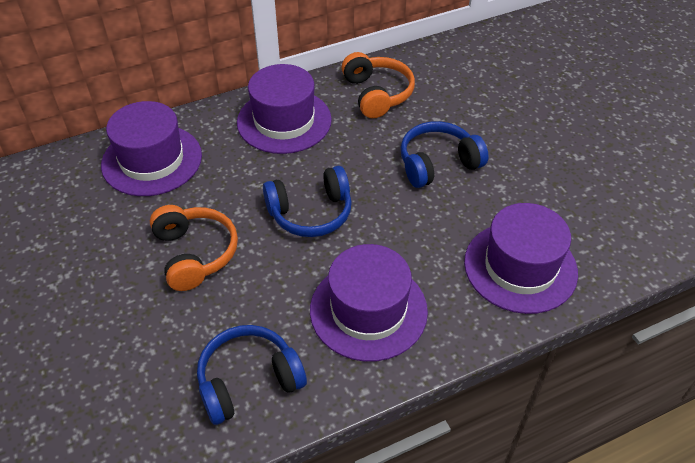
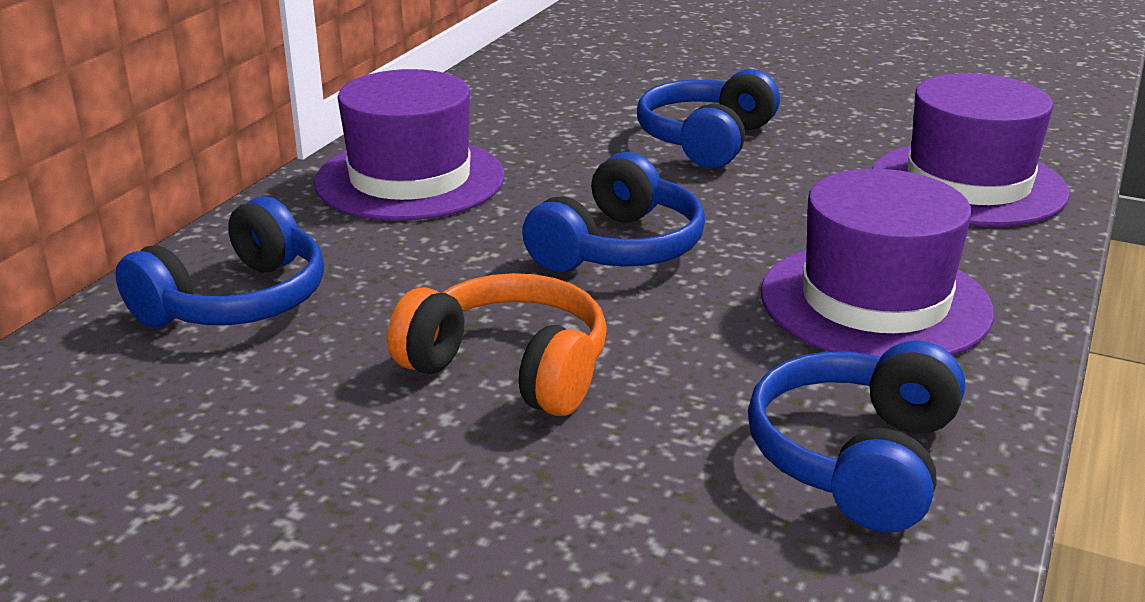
camera: 40 degrees left, 20 degrees down
(152, 160) = (236, 301): purple hat -> blue headphones
(377, 94) = (508, 111): orange headphones -> none

